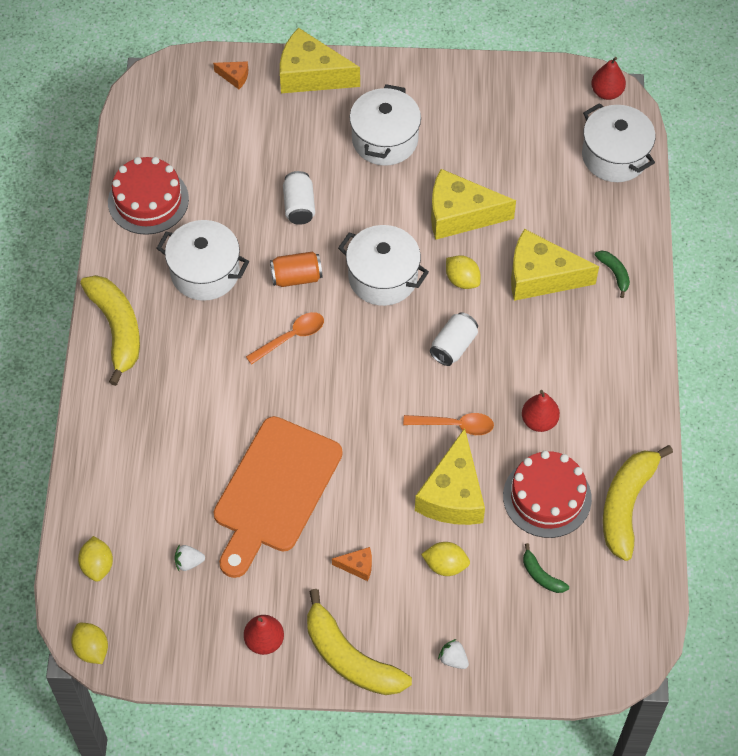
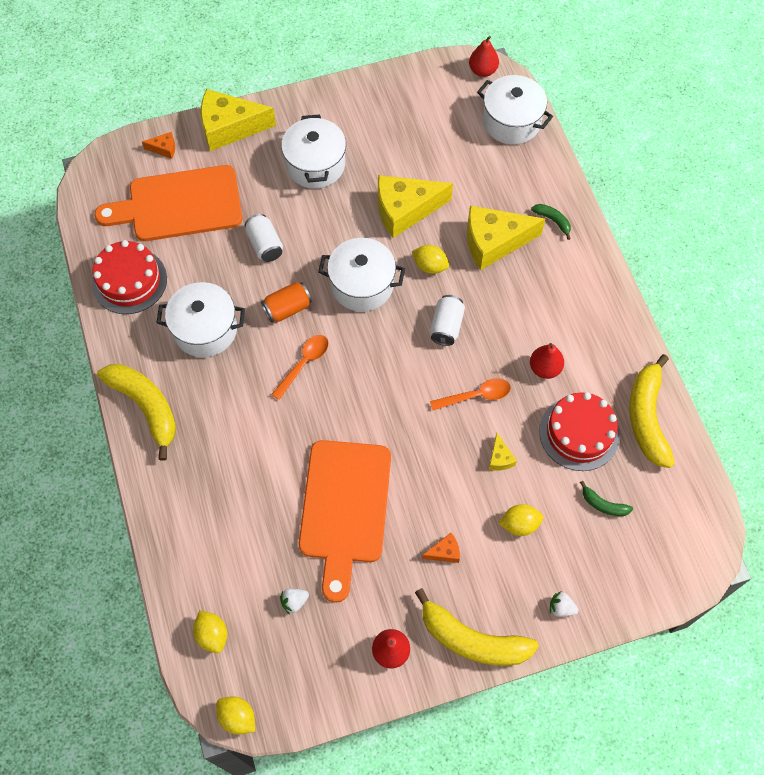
camera: 20 degrees left, 5 degrees up
(227, 139) = (179, 205): none -> orange cutting board
(453, 494) = (500, 458): yellow cheese -> yellow cheese, size x0.43

